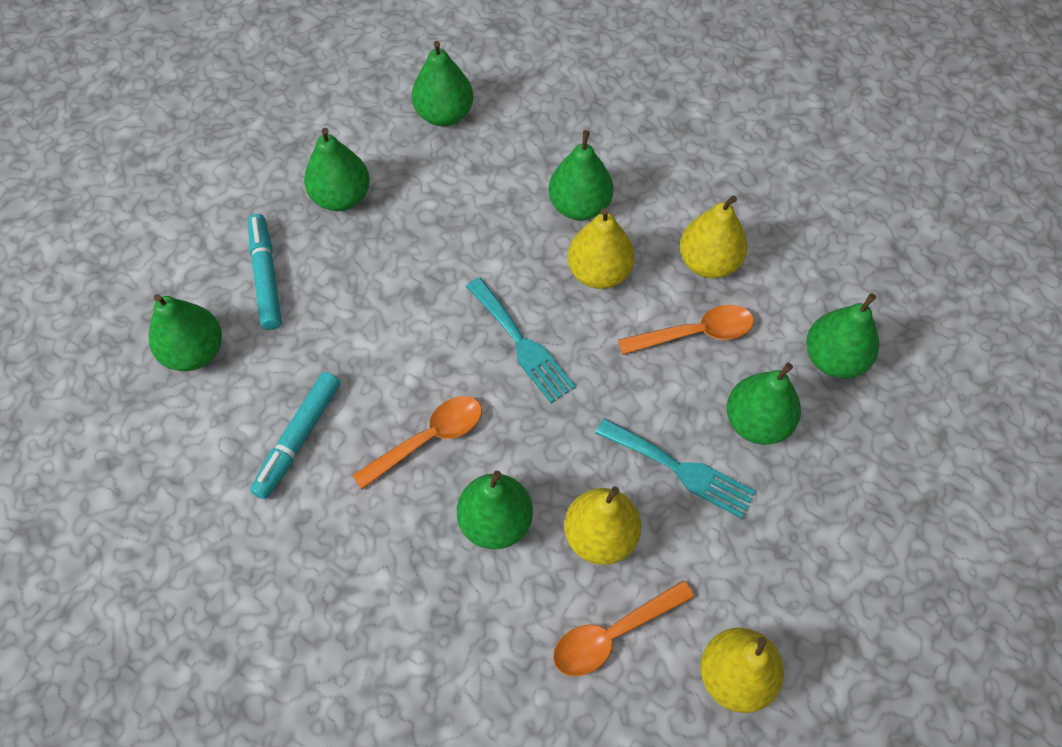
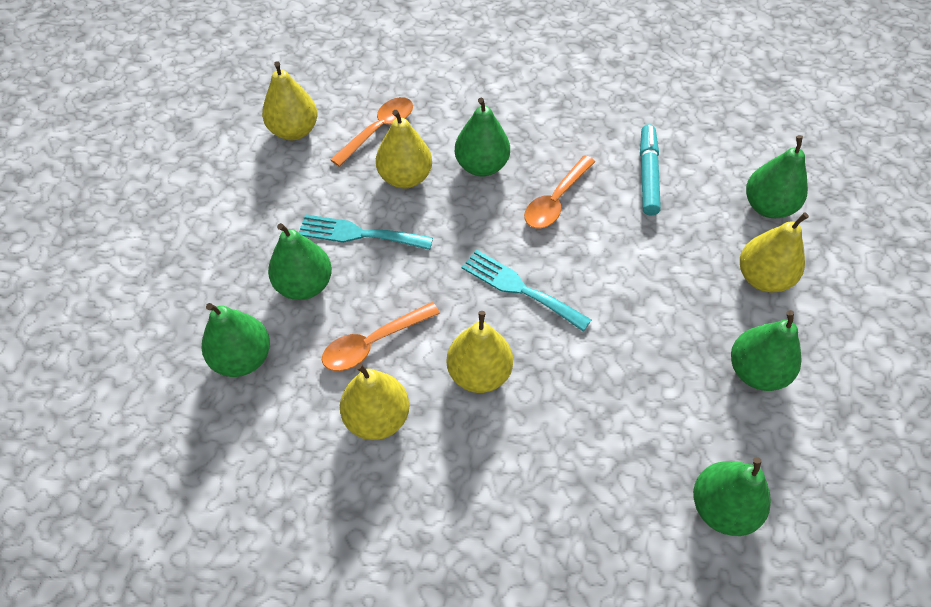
camera: 160 degrees right, 5 degrees down
(266, 276) = (762, 278): turquoise marker -> yellow pear
(579, 206) = (525, 439): green pear -> none

